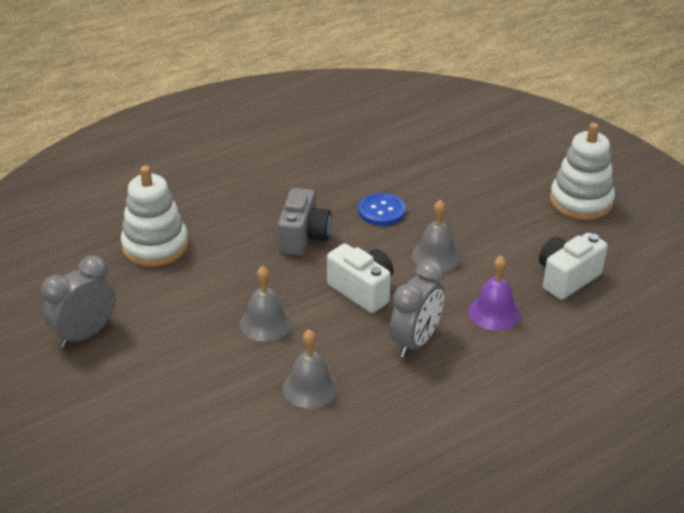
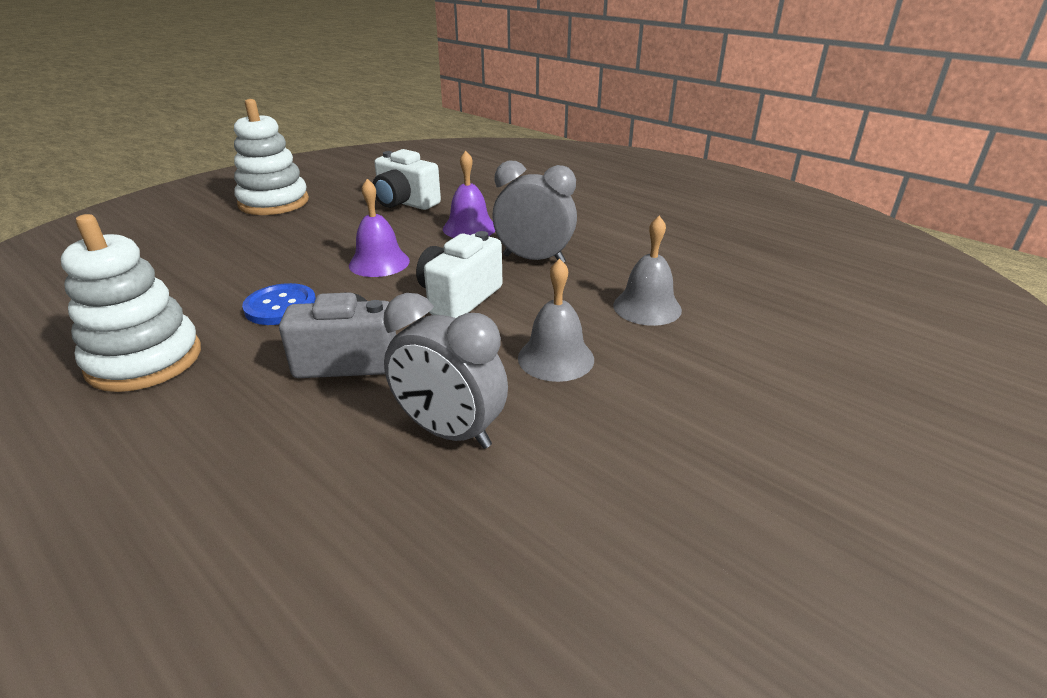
camera: 105 degrees left, 5 degrees down
(85, 334) = (703, 567): grey clock -> grey clock (449, 432)
(155, 246) = (392, 542): white stacking toy -> white stacking toy (145, 360)
(436, 256) = (379, 263): grey bell -> purple bell

